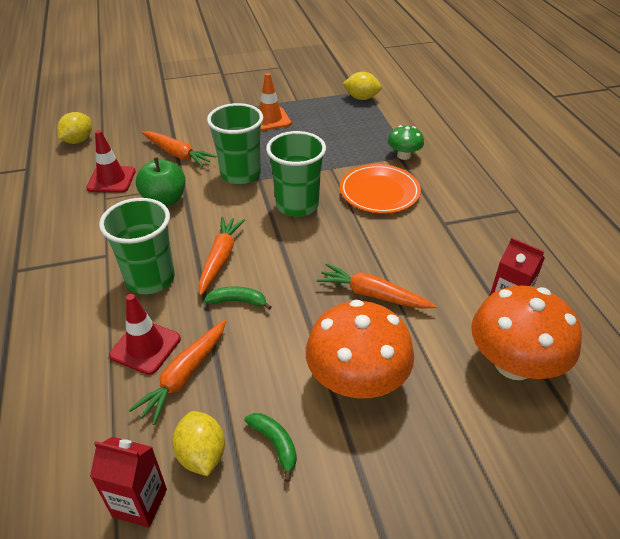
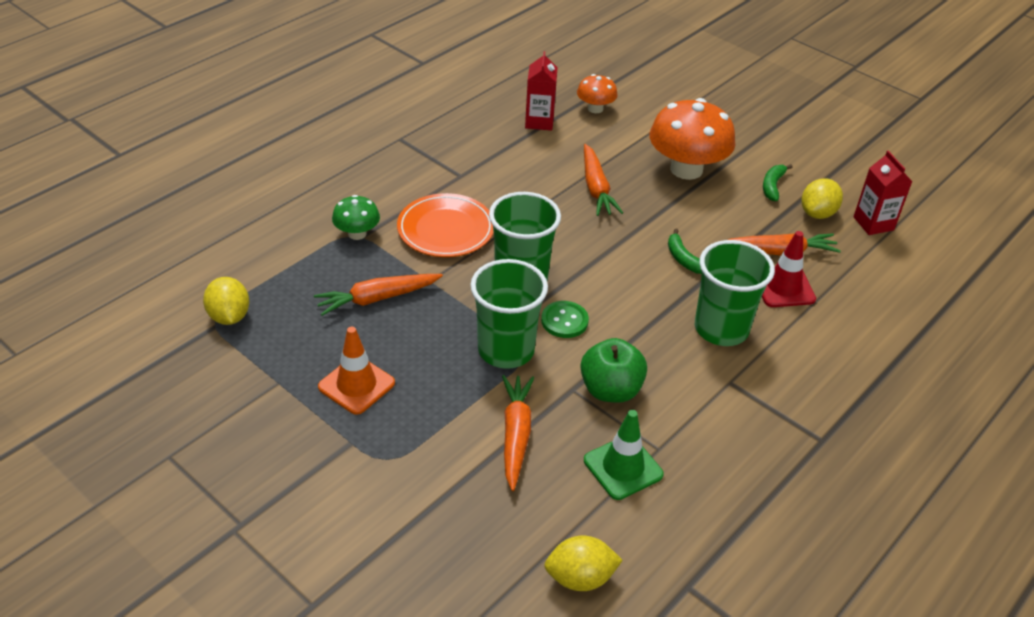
camera: 125 degrees left, 0 degrees up
(111, 180) = (623, 467): red traffic cone -> green traffic cone
(220, 259) = (649, 295): orange carrot -> orange carrot (377, 298)
(239, 207) = (564, 321): none -> green button
(514, 364) = (595, 108): orange mushroom -> orange mushroom, size x0.51

